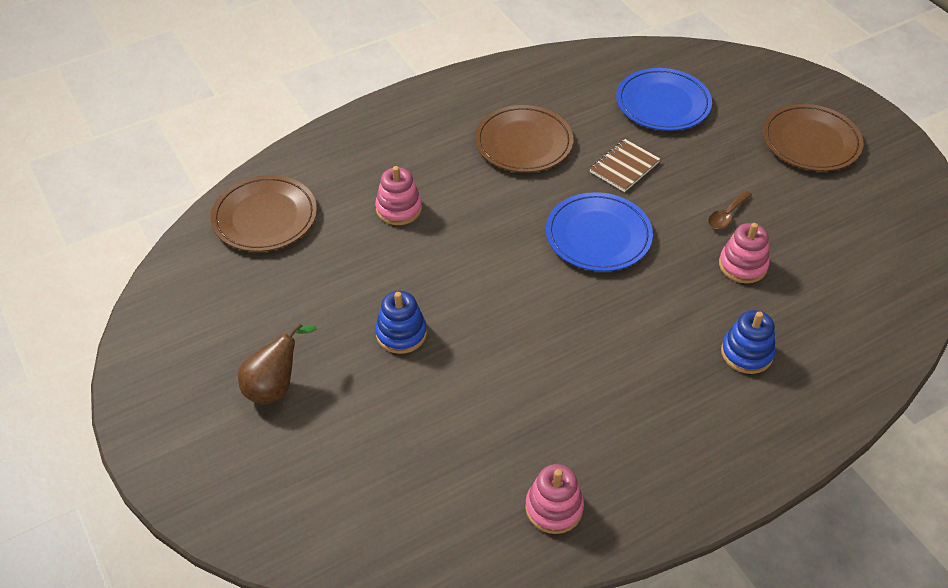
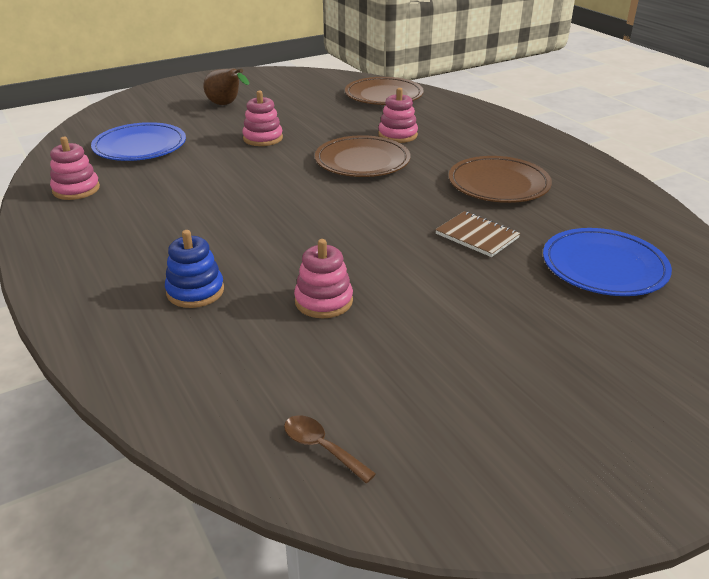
camera: 90 degrees right, 15 degrees down
(401, 333) = (263, 138): blue stacking toy -> pink stacking toy
(598, 236) = (369, 217): blue plate -> blue plate (140, 147)
(727, 215) = (407, 297): brown spoon -> brown spoon (322, 448)
(810, 142) = (576, 388): brown plate -> brown plate (362, 161)

